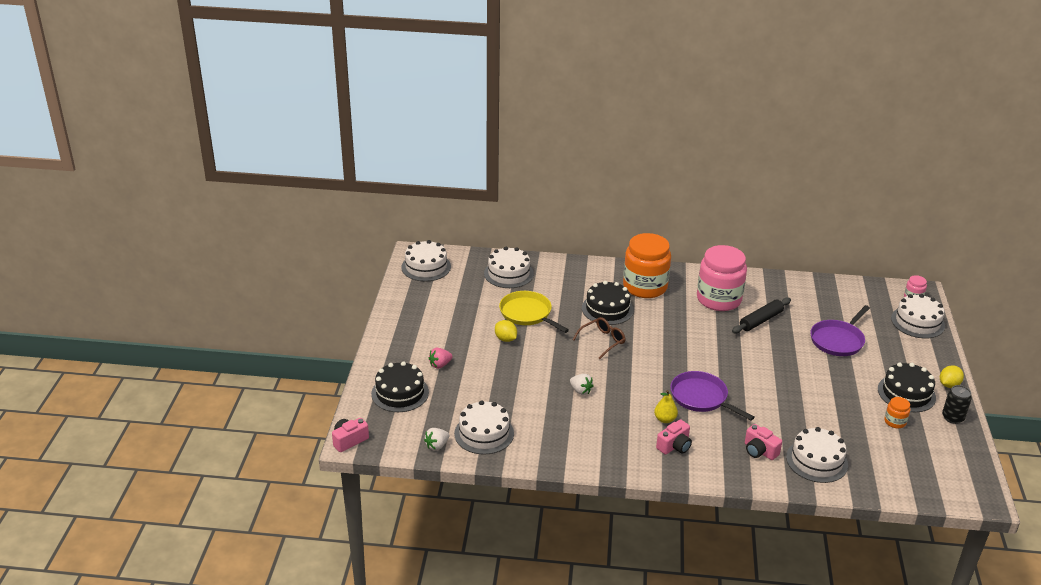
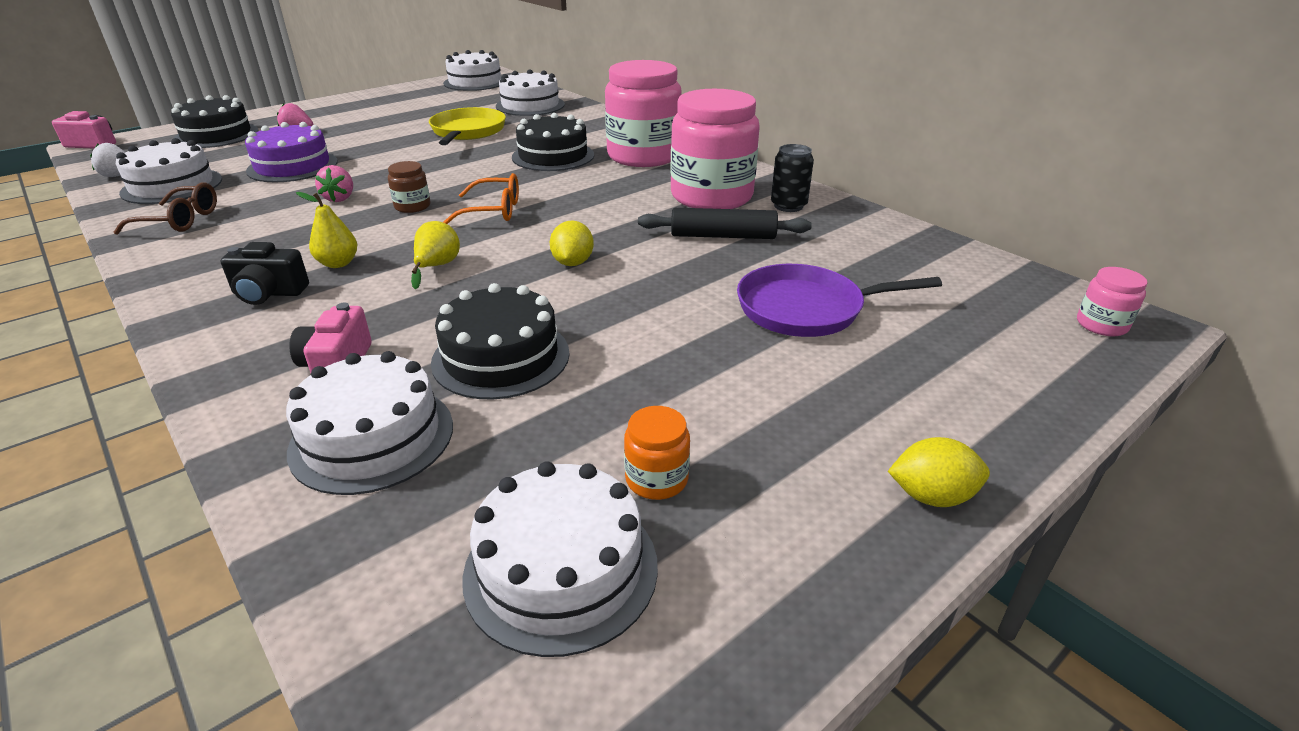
camera: 45 degrees right, 0 degrees up
(505, 339) = (397, 138): yellow lemon -> yellow lemon (572, 263)
(506, 387) = (292, 166): none -> purple cake
(580, 391) = (340, 198): white strawberry -> pink strawberry
(602, 341) = (477, 174): brown glasses -> brown glasses (180, 220)
(621, 376) = (412, 206): none -> brown jar
(645, 287) = (643, 156): orange jar -> pink jar
(658, 358) = (493, 211): none -> orange glasses
(674, 446) = (269, 293): pink camera -> black camera
(701, 397) = (437, 267): purple pan -> yellow pear
(906, 393) = (787, 449): black cake -> black cake (501, 357)
(917, 322) = (1045, 360): white cake -> white cake (561, 569)
(952, 418) = (816, 565): black can -> black can (788, 206)

